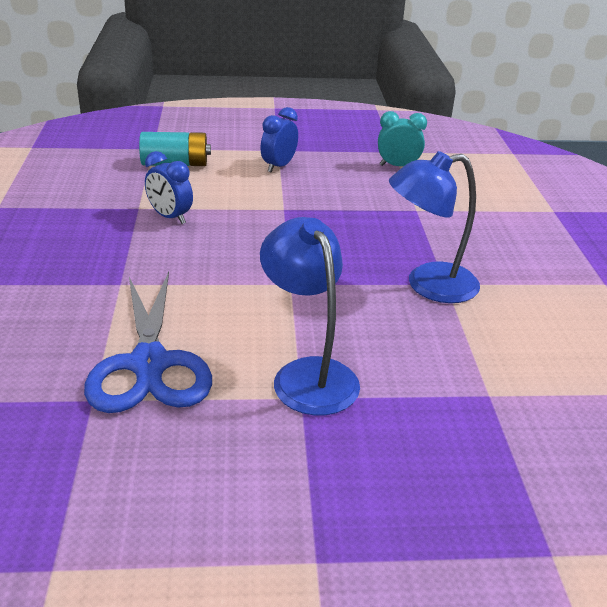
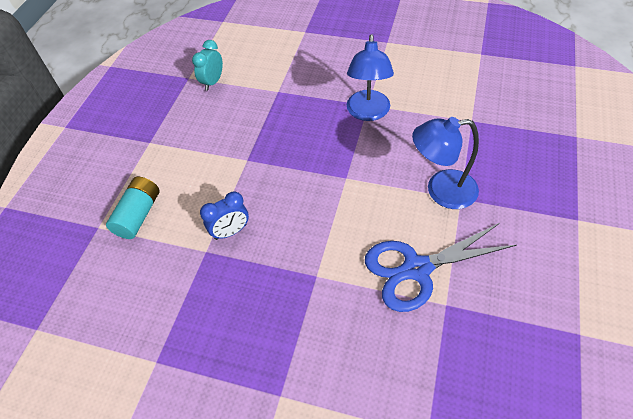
camera: 65 degrees left, 20 degrees up
(149, 364) = (416, 269): blue scissors -> blue scissors turned 150 degrees clockwise
(278, 166) = (178, 148): blue clock -> none

